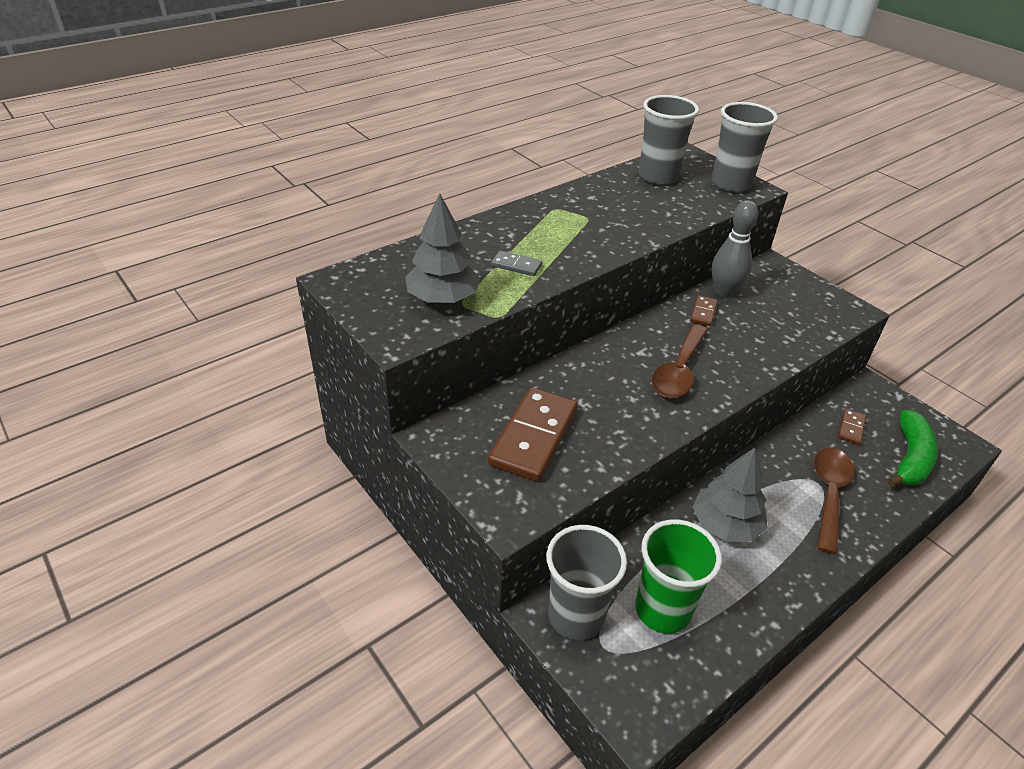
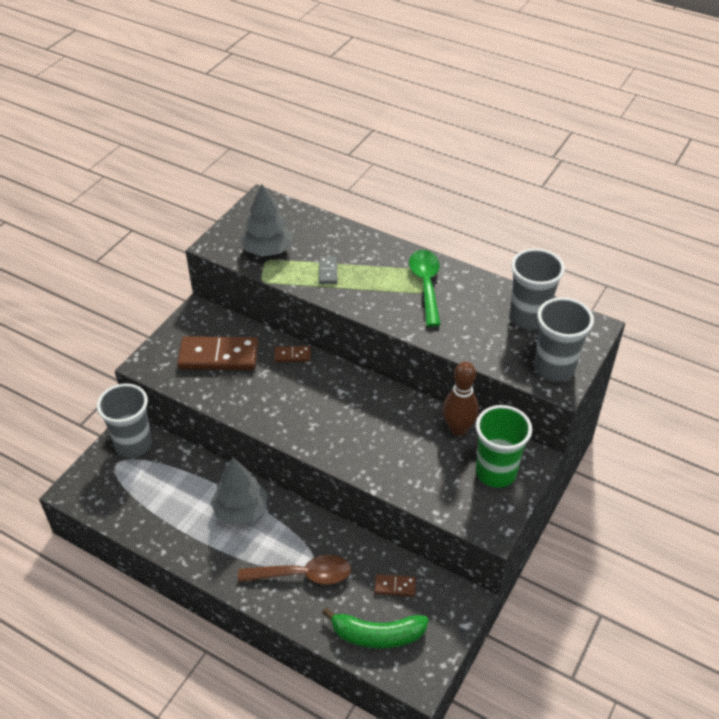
camera: 70 degrees right, 5 degrees up
(579, 213) = (426, 285): none -> green spoon
(662, 610) = (153, 487): green cup -> green cup (496, 472)
(679, 371) = (329, 417): brown spoon -> none
(703, 312) = (418, 419): brown domino -> brown domino (292, 355)
(724, 292) = (458, 429): grey bowling pin -> brown bowling pin

